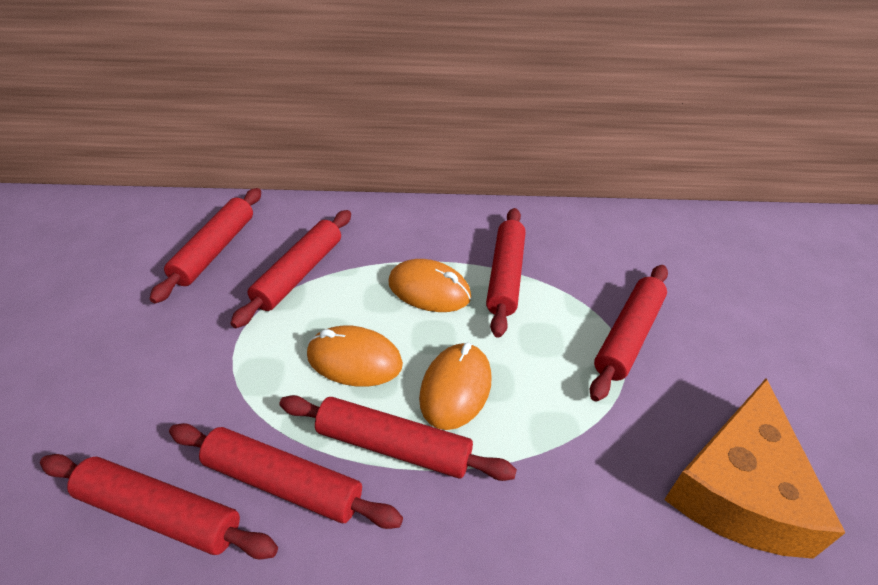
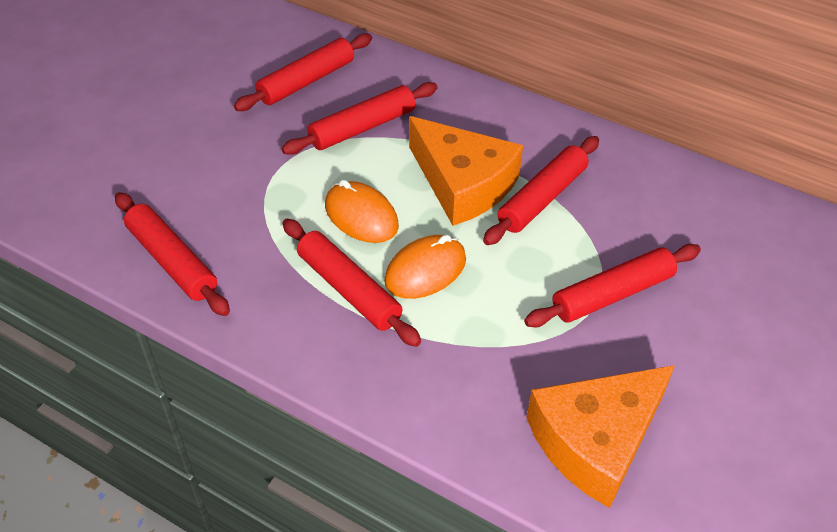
camera: 30 degrees right, 5 degrees up
(283, 483) = (258, 278): red rolling pin -> none
(429, 290) = (463, 184): orange mouse -> orange cheese

